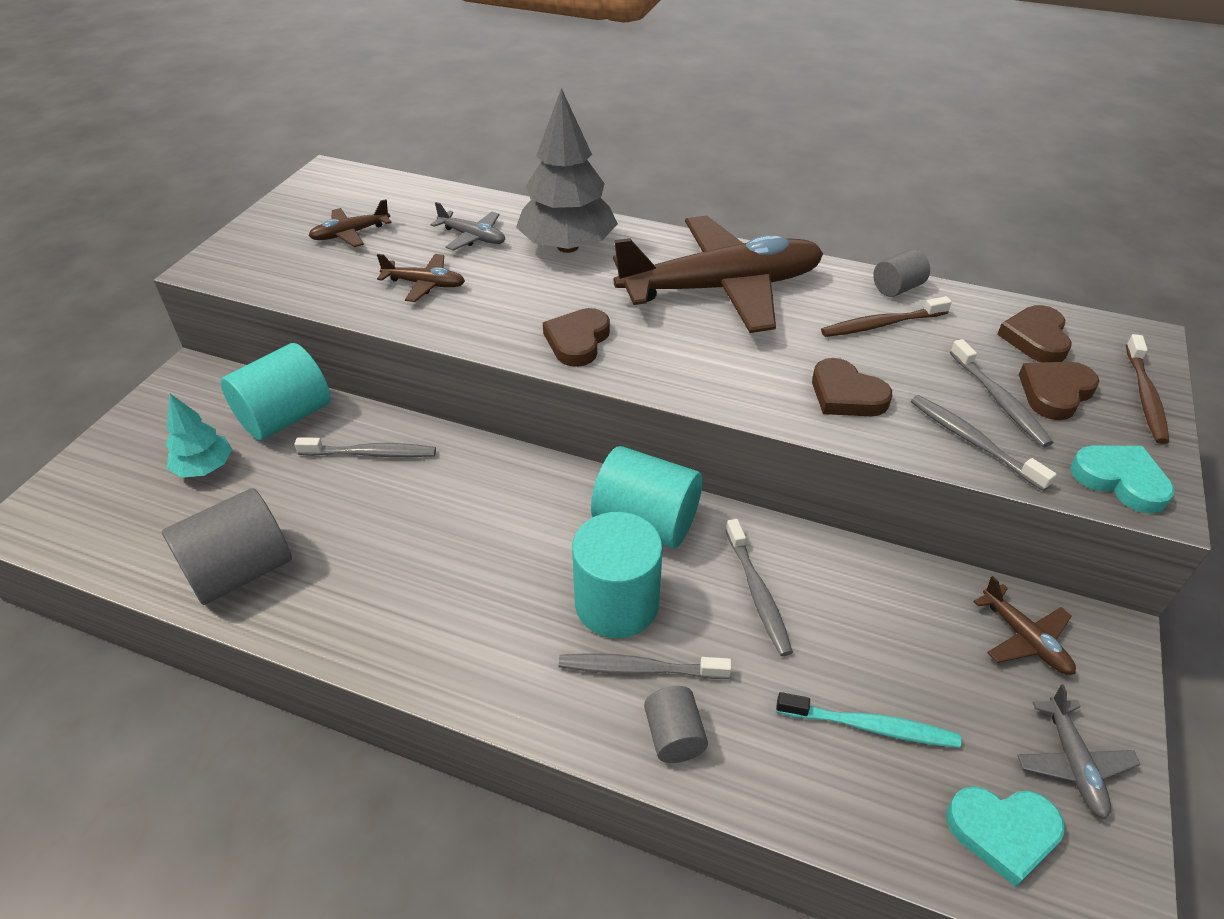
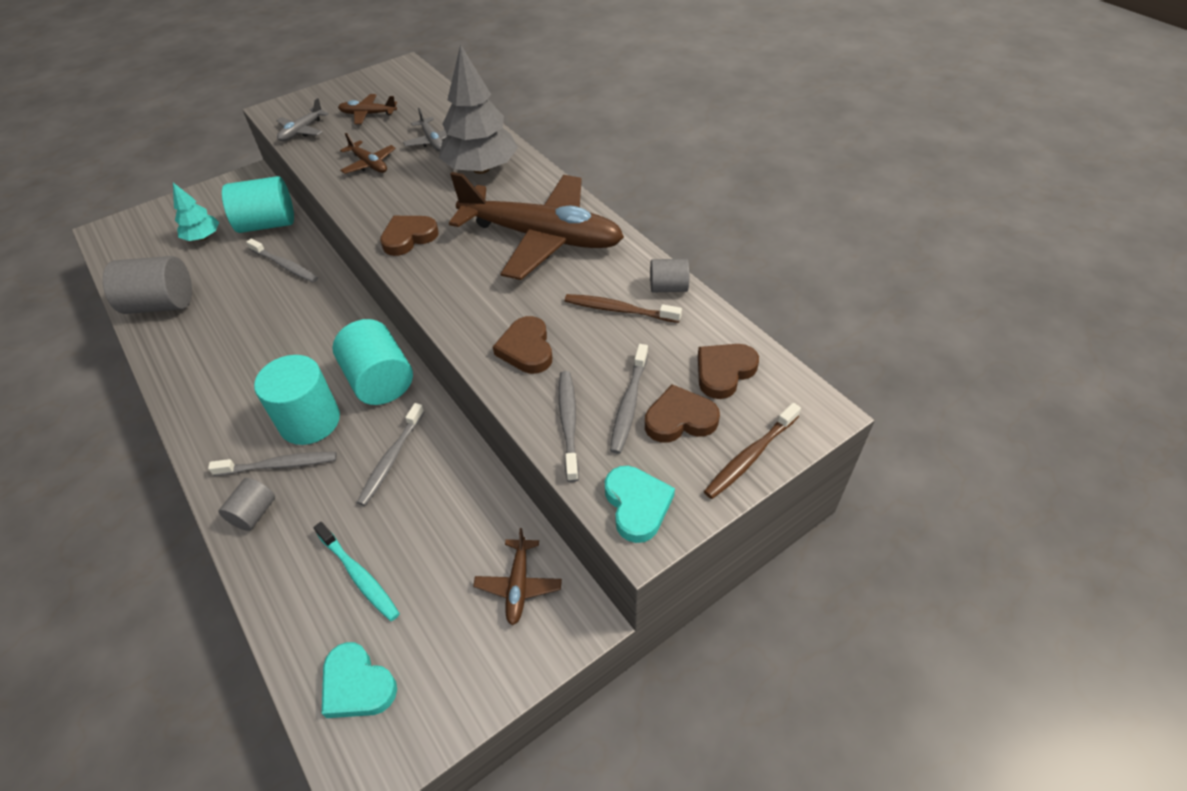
camera: 35 degrees right, 5 degrees up
(639, 669) = (279, 465): grey toothbrush -> grey toothbrush turned 135 degrees clockwise
(1073, 763) = (449, 678): grey plane -> grey plane (302, 131)

